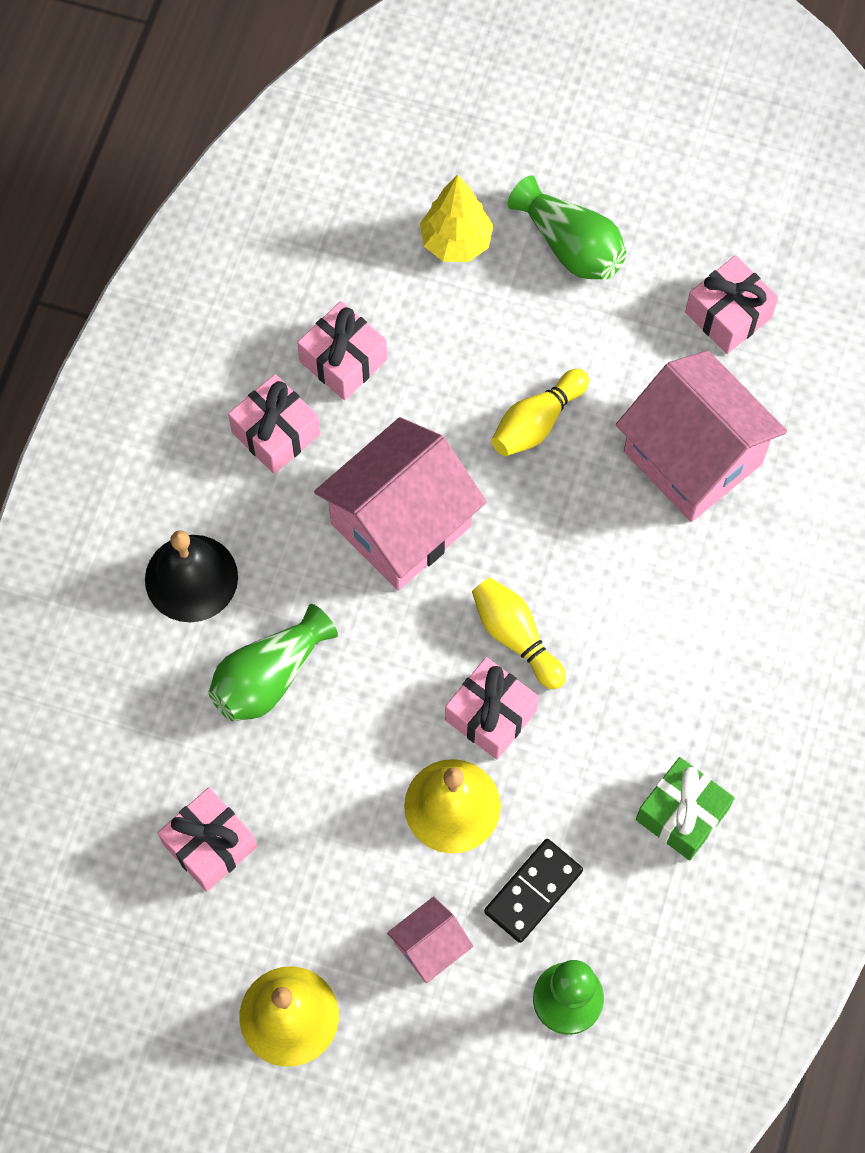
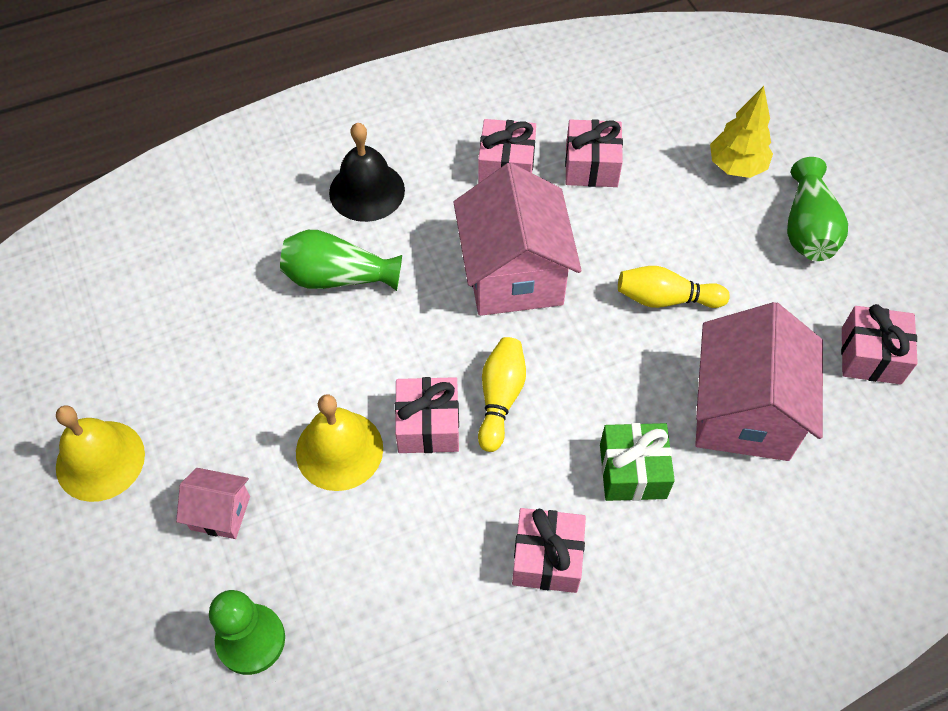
camera: 50 degrees right, 10 degrees down
(210, 845) = (190, 327): pink gift -> pink gift (547, 558)
(401, 524) = (513, 274): pink house -> pink house turned 75 degrees clockwise
(533, 891) = (317, 552): black domino -> none
(682, 815) = (465, 612): green gift -> green gift (632, 471)

